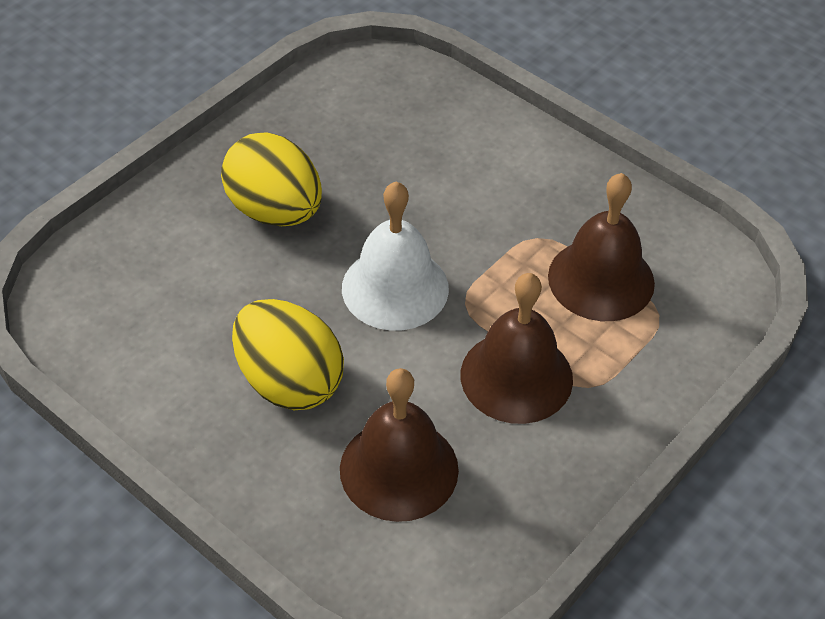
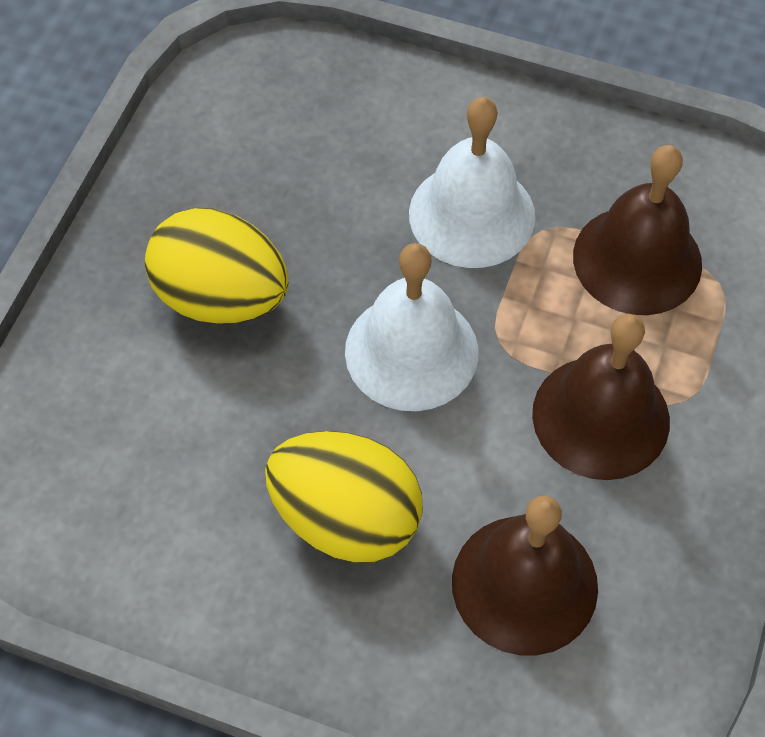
camera: 20 degrees left, 10 degrees up
(488, 211) = (472, 214): none -> white bell

